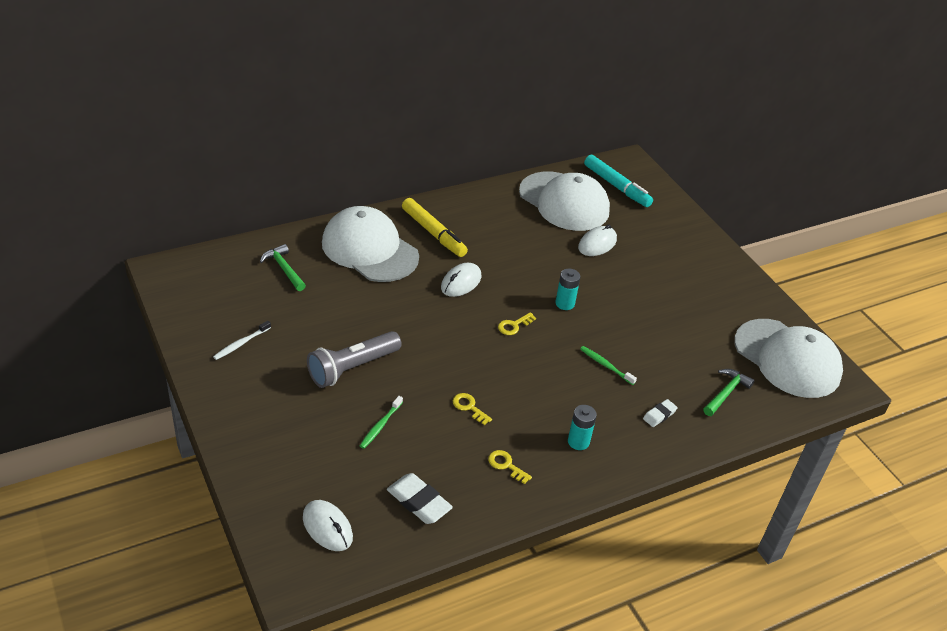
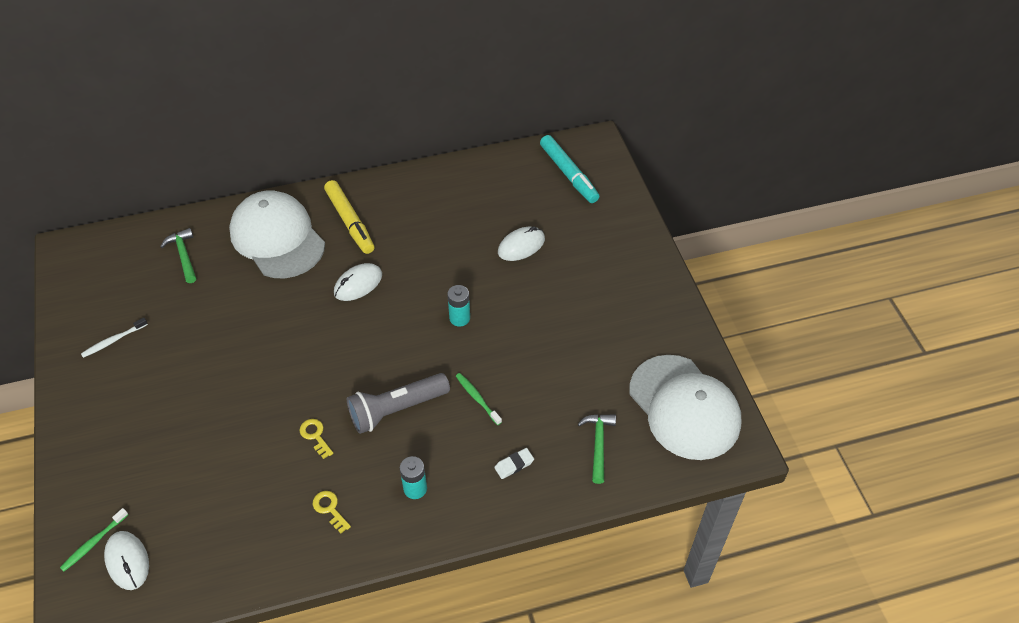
camera: 15 degrees right, 10 degrees up
(352, 368) = (213, 378): grey flashlight -> grey flashlight (397, 409)
(380, 426) = (218, 449): green toothbrush -> green toothbrush (93, 543)
(419, 502) = (226, 542): white eraser -> none
(514, 325) = (396, 341): yellow key -> none
(564, 202) = (503, 190): white cap -> none
(726, 393) = (598, 444): green hammer -> green hammer turned 45 degrees counterclockwise

